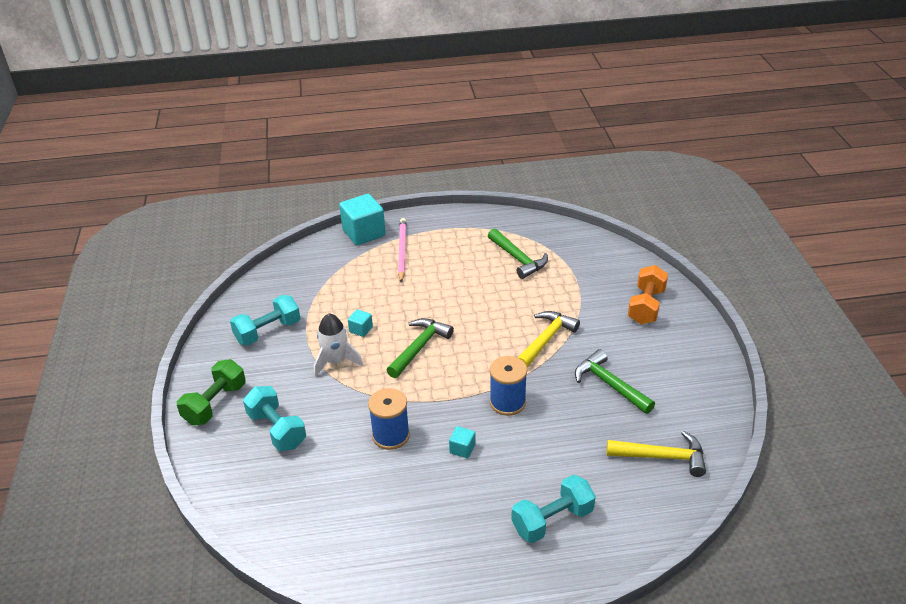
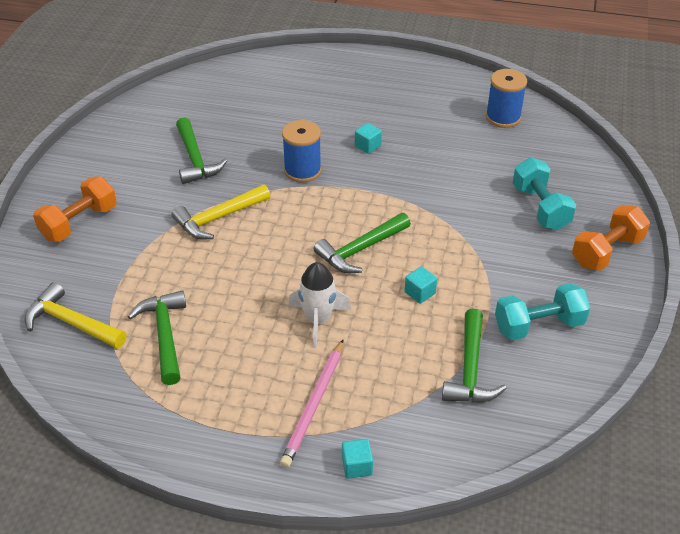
camera: 160 degrees left, 5 degrees up
(215, 404) = (607, 251): green dumbbell -> orange dumbbell
(311, 293) = (470, 369): none -> green hammer
(336, 361) = (461, 261): white rocket -> white rocket (318, 320)
(364, 233) = (357, 466): turquoise cube -> turquoise cube, size x0.47
(391, 435) = (428, 173): blue spool -> blue spool (503, 117)
(552, 520) = (326, 84): turquoise dumbbell -> none
(662, 457) = (206, 98): yellow hammer -> yellow hammer (71, 323)

